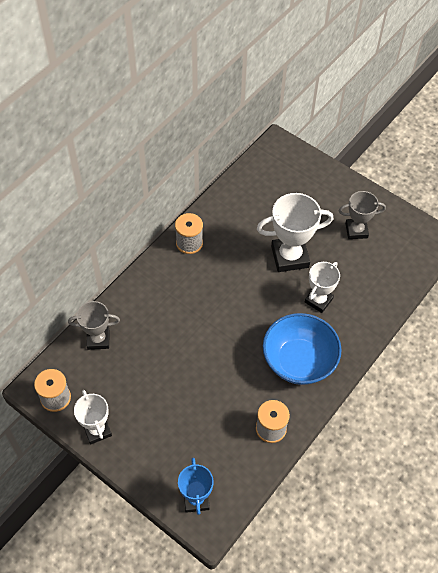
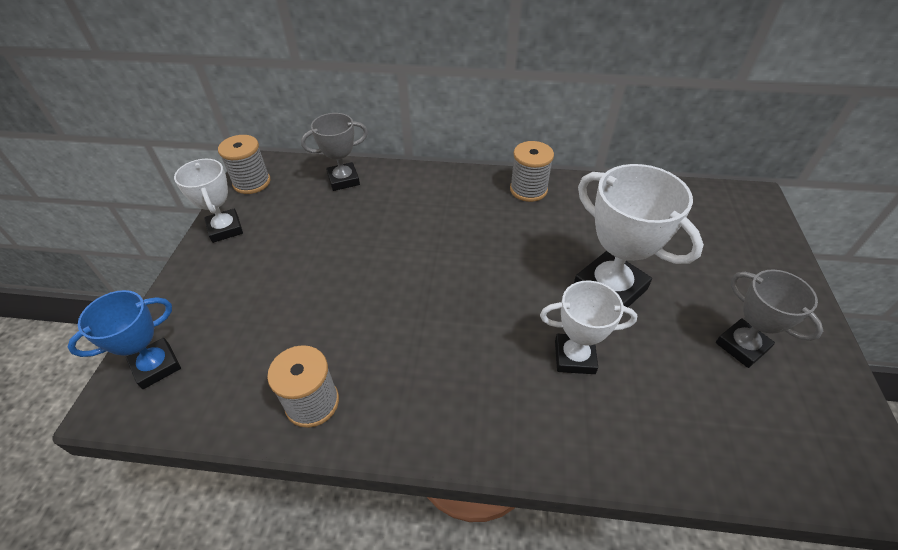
camera: 60 degrees right, 10 degrees down
(97, 430) = (225, 229): white trophy -> white trophy turned 60 degrees counterclockwise
(98, 339) = (343, 180): grey trophy -> grey trophy turned 75 degrees counterclockwise
(299, 361) = (451, 382): blue bowl -> none

